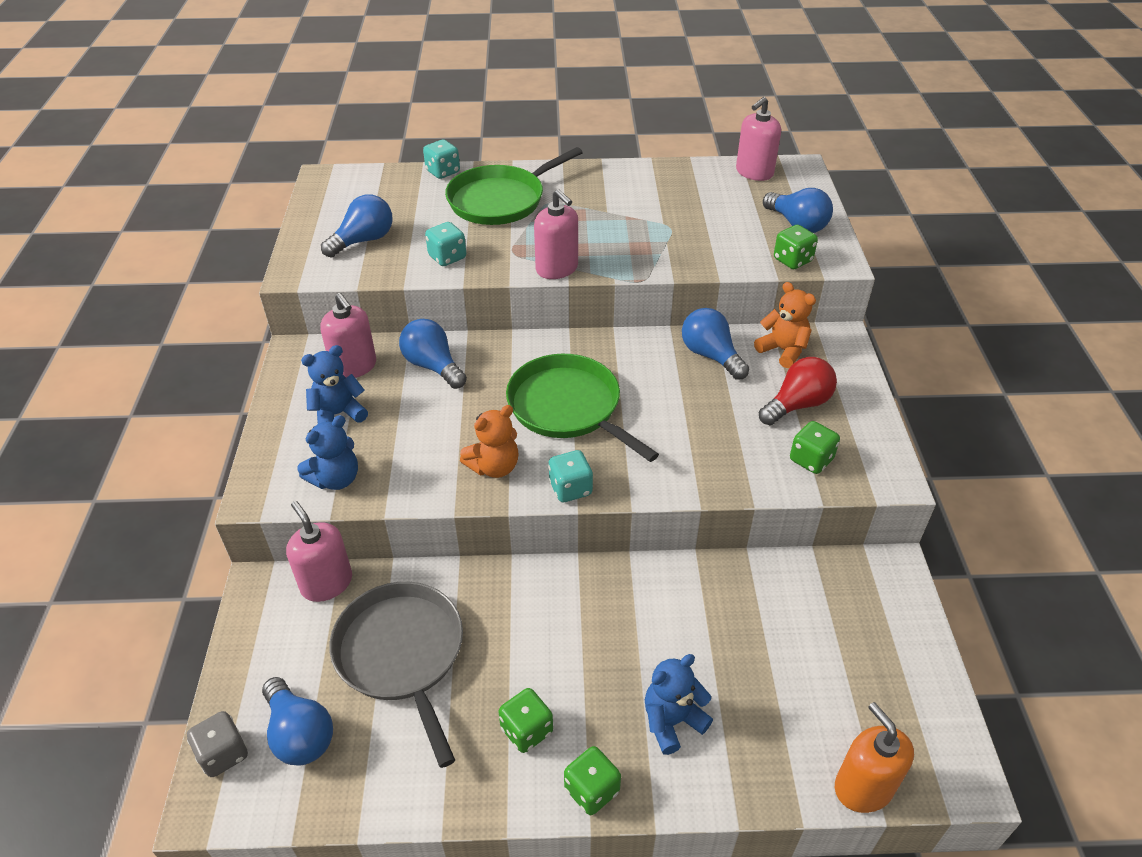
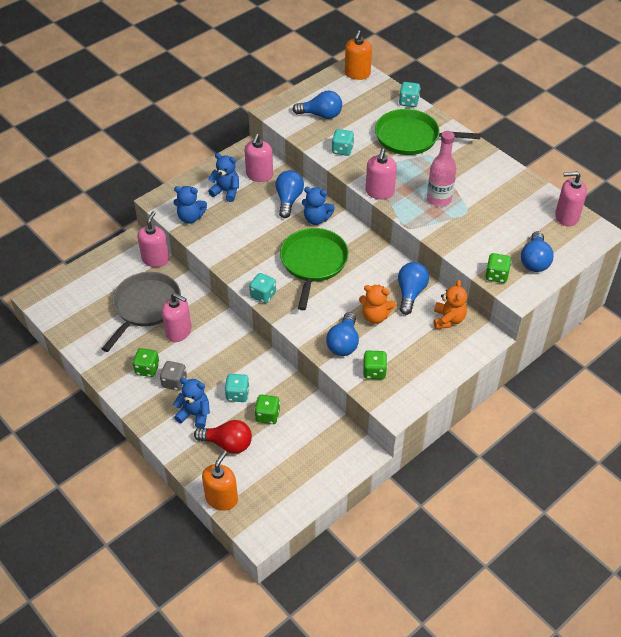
camera: 50 degrees right, 5 degrees up
(223, 754) = (58, 287): grey dice -> grey dice (174, 382)
(300, 734) = (85, 302): blue light bulb -> blue light bulb (343, 343)
(341, 179) = (357, 74): none -> orange soap dispenser
(494, 467) = (249, 262): orange teddy bear -> orange teddy bear (375, 316)
(495, 642) = (179, 332): none -> pink soap dispenser
(497, 361) = (316, 219): none -> blue teddy bear
(592, 790) = (139, 406): green dice -> green dice (267, 415)
(625, 234) = (439, 199): none -> pink bottle
(680, 642) = (237, 394): none -> turquoise dice
(797, 405) = (410, 346): red light bulb -> red light bulb (227, 443)

